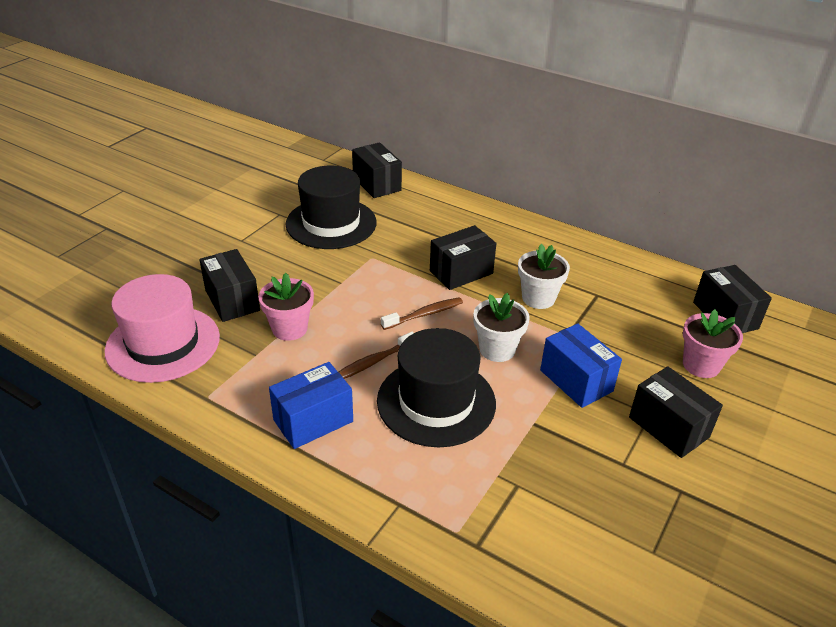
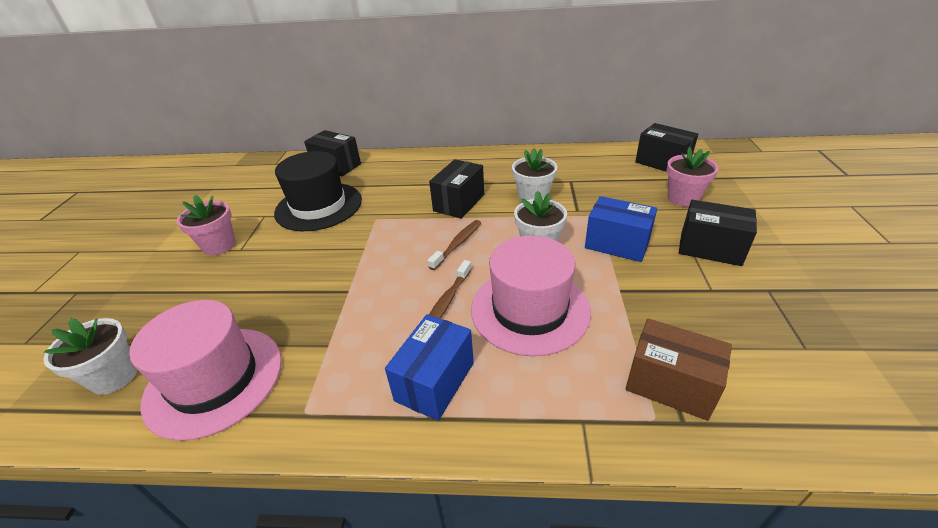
camera: 25 degrees left, 0 degrees up
(101, 310) = (114, 376): none -> white flower pot
(232, 300) = (267, 305): black box -> none
(289, 329) = (345, 306): pink flower pot -> pink flower pot (219, 245)
(436, 402) = (530, 309): black hat -> pink hat
(495, 516) = (670, 384): none -> brown box

